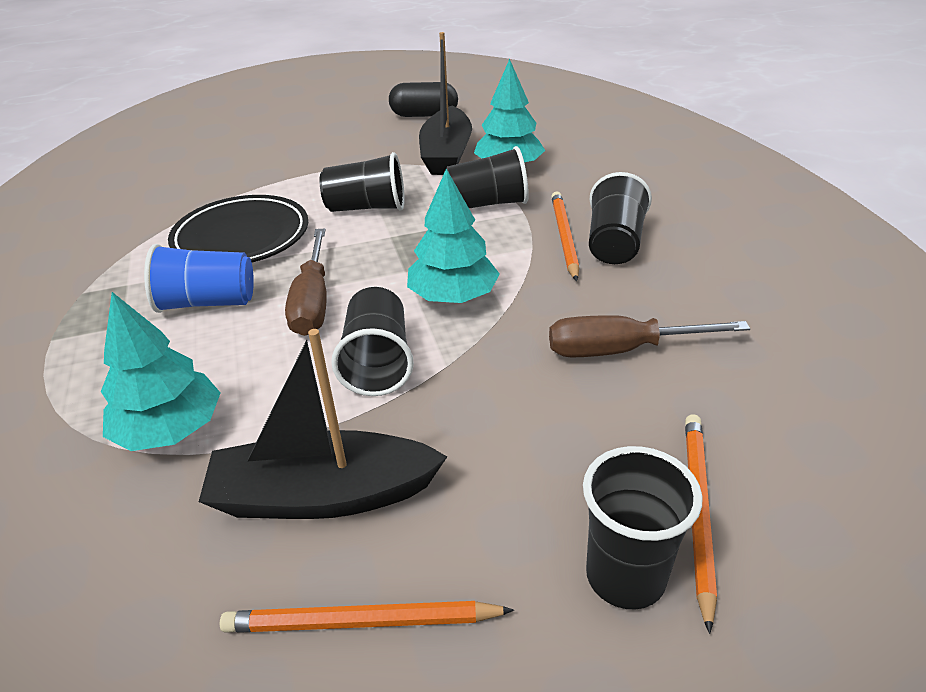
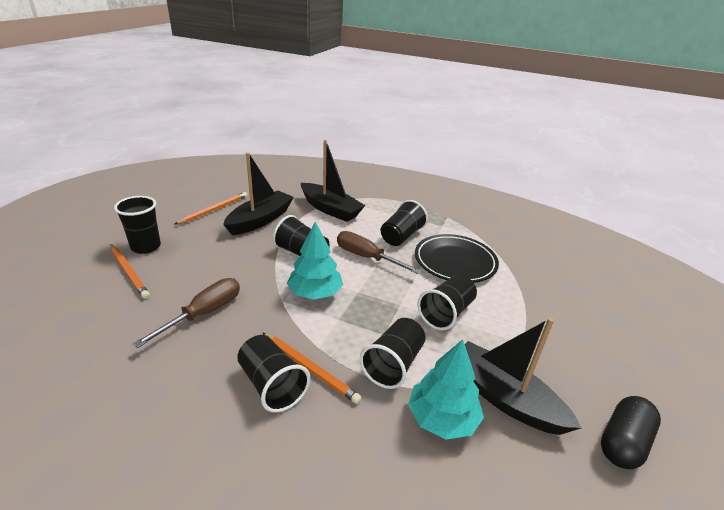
camera: 125 degrees right, 5 degrees down
(170, 430) = (330, 209): turquoise tree -> black boat
(207, 303) = (401, 236): blue cup -> black cup

